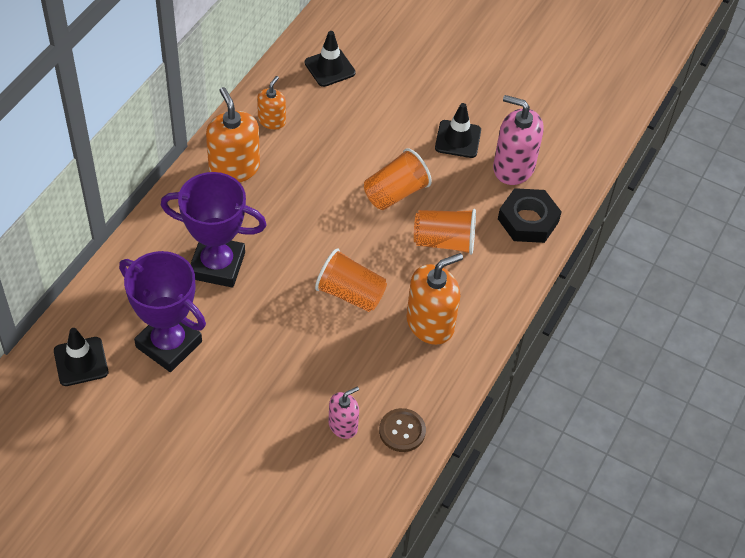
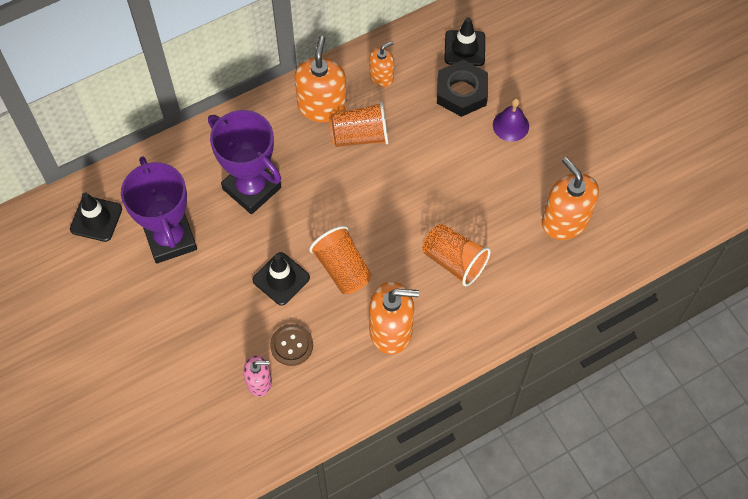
camera: 35 degrees right, 10 degrees up
(395, 193) = (442, 195): orange cup -> orange cup (360, 136)
(402, 431) = (303, 413): brown button -> brown button (291, 345)
(414, 112) = (510, 125): none -> purple bell
(458, 139) = (532, 170): black traffic cone -> black traffic cone (281, 279)
(513, 167) = (565, 221): pink soap dispenser -> orange soap dispenser
(528, 220) = (543, 278): black nut -> black nut (461, 92)

